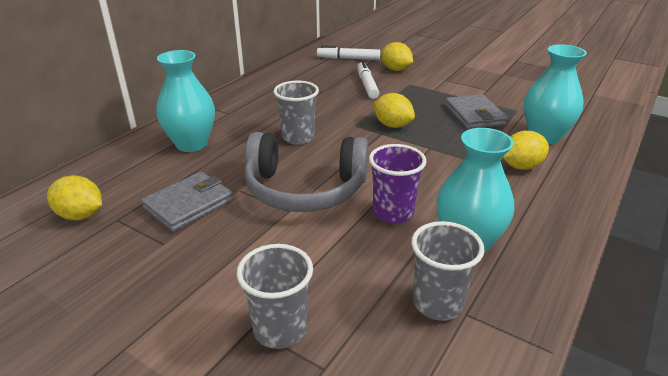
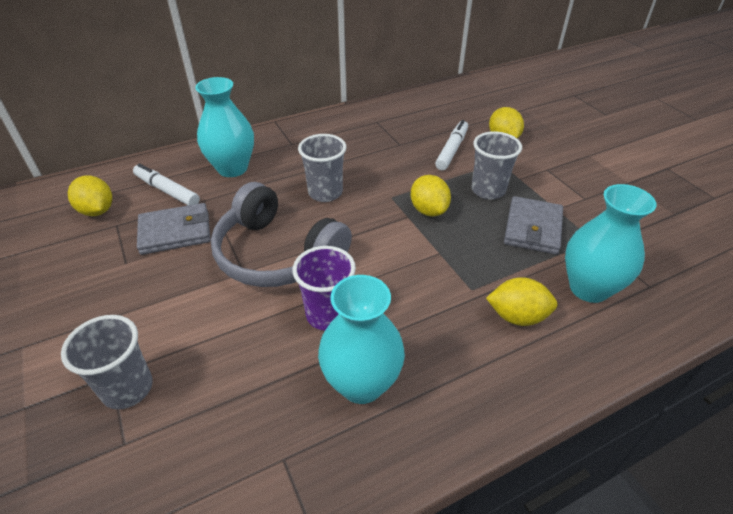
camera: 30 degrees right, 10 degrees up
(348, 59) = (465, 110): white marker -> white marker (167, 191)
(437, 303) = (269, 434): grey cup -> grey cup (488, 190)

